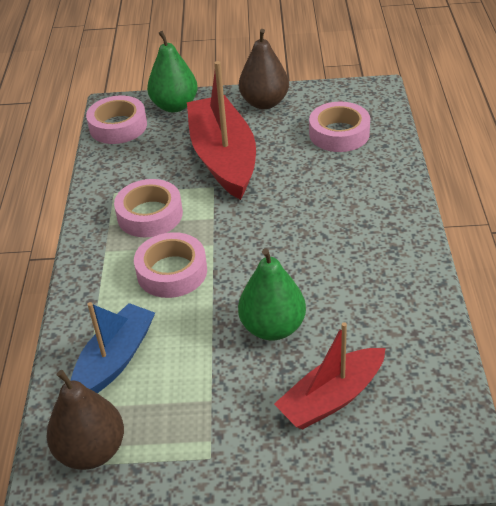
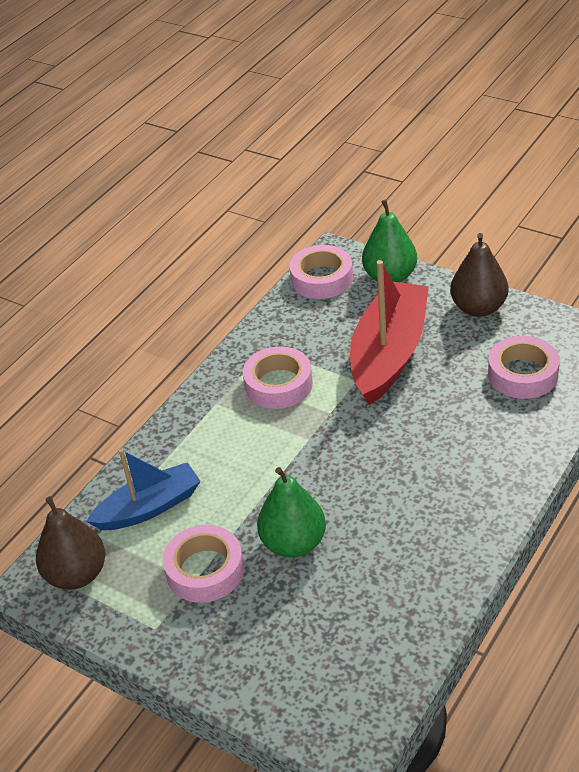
camera: 35 degrees right, 0 degrees up
(172, 272) = (253, 449): pink tape -> pink tape (205, 570)
(331, 398) = (288, 631): red boat -> none

